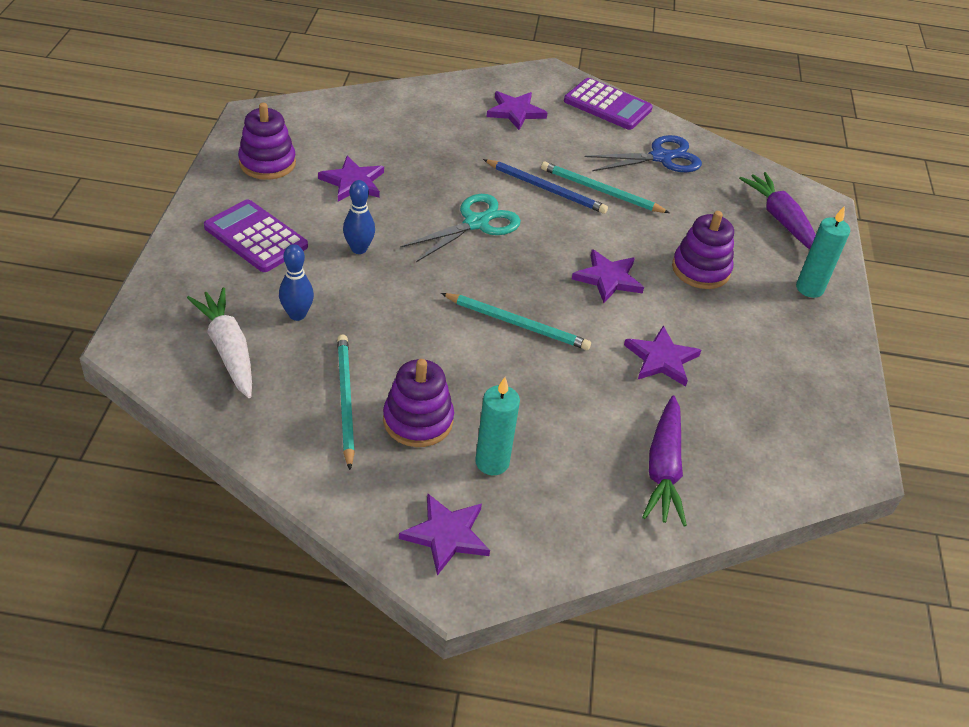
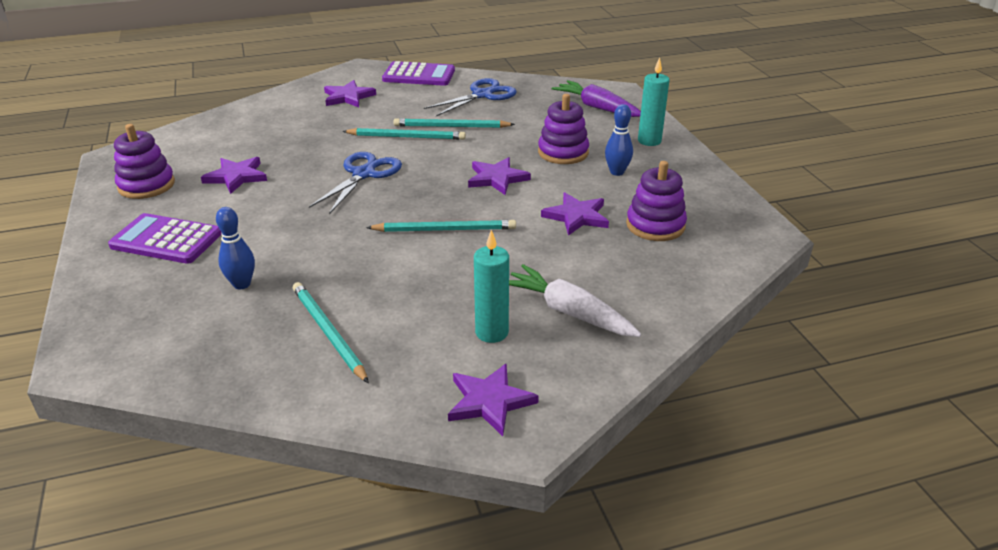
camera: 20 degrees left, 10 degrees down
(228, 350) = (188, 332): white carrot -> white carrot (569, 312)
(359, 249) = (271, 220): blue bowling pin -> blue bowling pin (617, 172)
(418, 420) = (405, 325): purple stacking toy -> purple stacking toy (655, 225)
(476, 223) = (363, 174): turquoise scissors -> blue scissors
(546, 189) = (407, 137): blue pencil -> turquoise pencil
(663, 469) = (633, 287): purple carrot -> none

